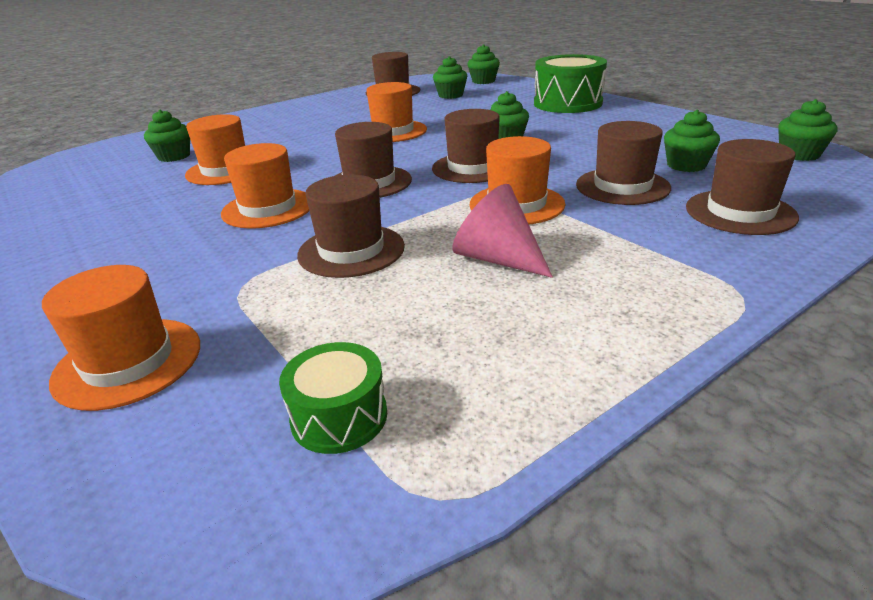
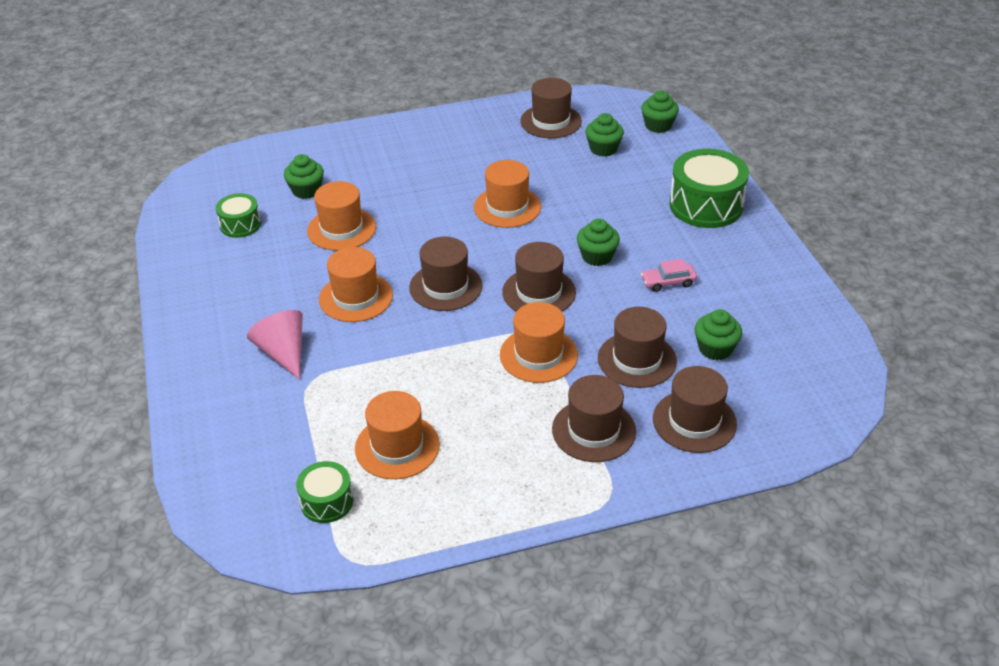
camera: 20 degrees right, 10 degrees up
(100, 188) = (240, 225): none -> green drum
(128, 362) = (231, 426): orange hat -> orange hat (397, 447)
(351, 250) = (393, 369): brown hat -> brown hat (593, 430)
(497, 259) = (483, 411): pink cone -> pink cone (283, 353)
(588, 140) = (668, 282): none -> pink car
(799, 154) = (827, 366): green cupcake -> none

